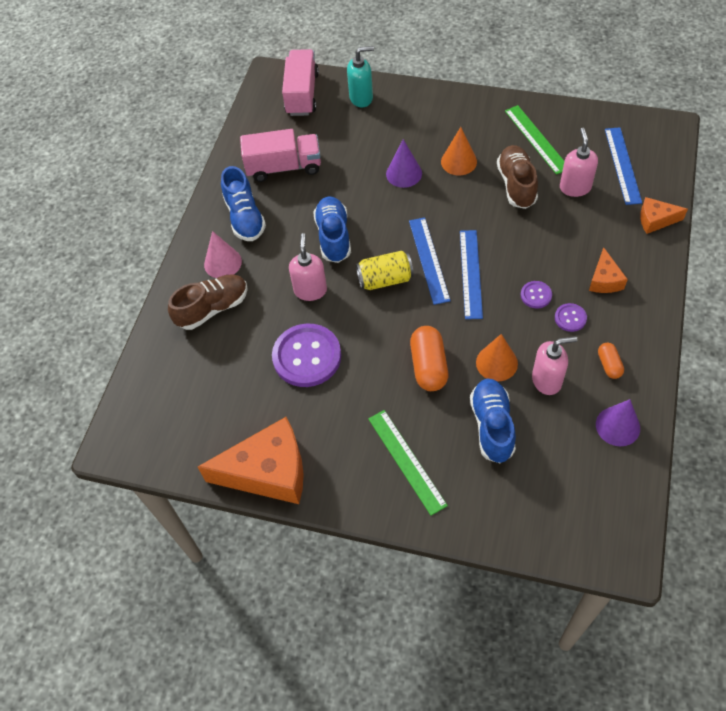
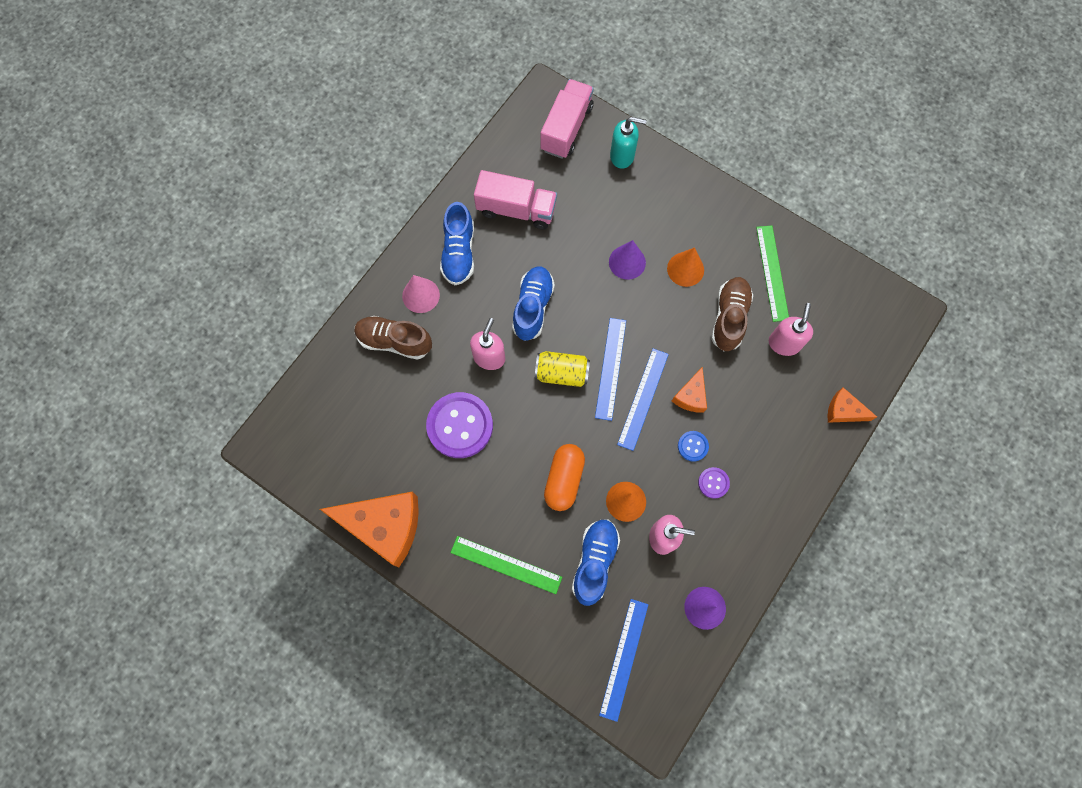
camera: 15 degrees right, 15 degrees up
(213, 308) = (394, 341): brown shoe -> brown shoe turned 150 degrees counterclockwise
(406, 461) = (506, 565): green ruler -> green ruler turned 60 degrees counterclockwise
(536, 295) = (692, 446): purple button -> blue button
(604, 280) = (763, 455): orange cheese -> orange cheese (691, 396)
(609, 365) = (726, 545): orange capsule -> none
(622, 165) = (842, 336): blue ruler -> blue ruler (624, 659)

